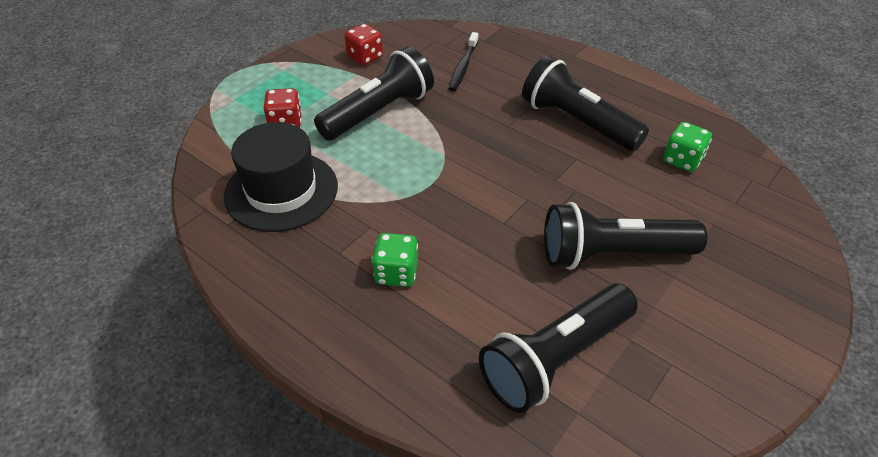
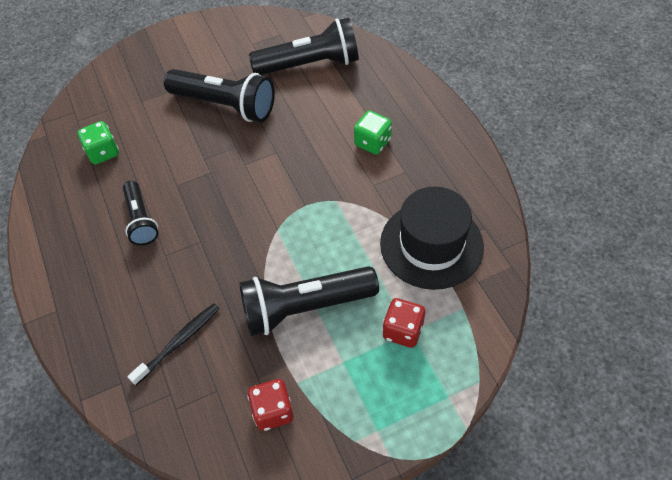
camera: 150 degrees left, 10 degrees up
(576, 122) = (141, 220): black flashlight -> black flashlight, size x0.59

